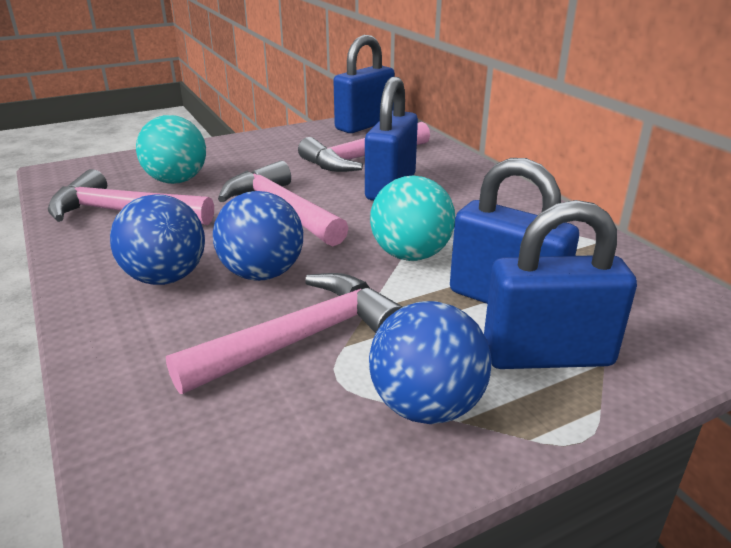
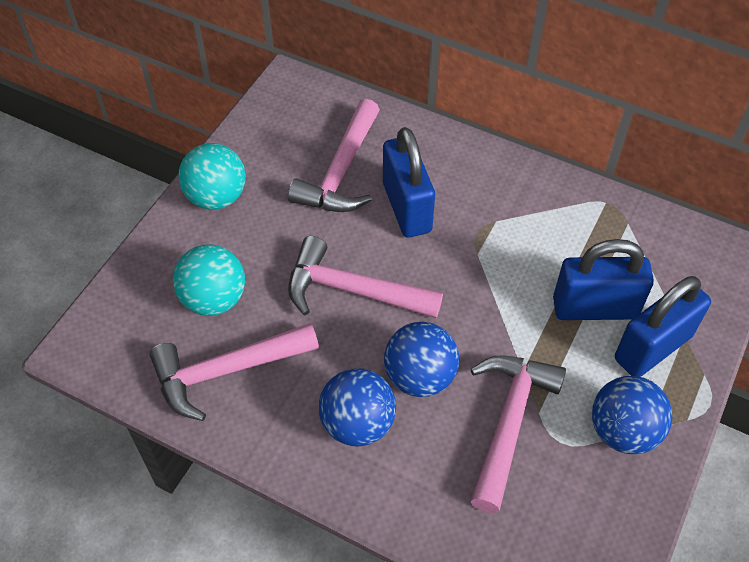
camera: 35 degrees left, 25 degrees up
(364, 125) = (285, 105): blue padlock -> none
(410, 255) = (499, 293): turquoise ball -> turquoise ball (216, 197)

